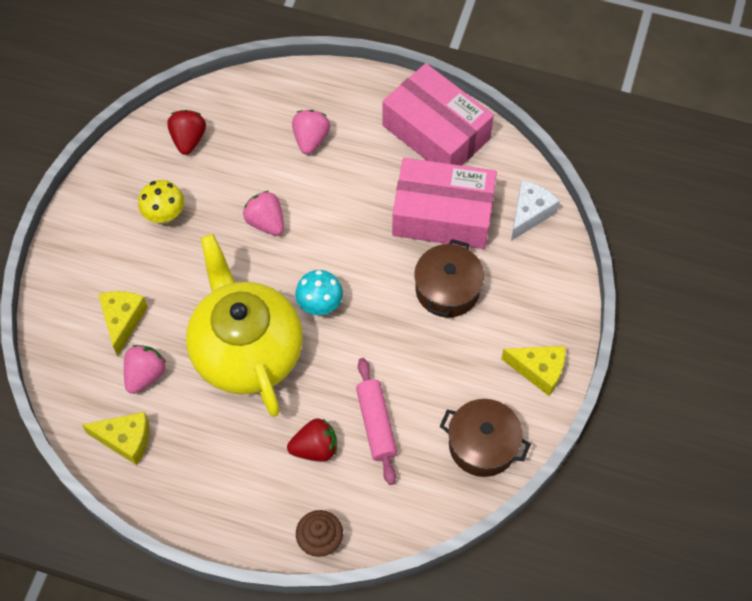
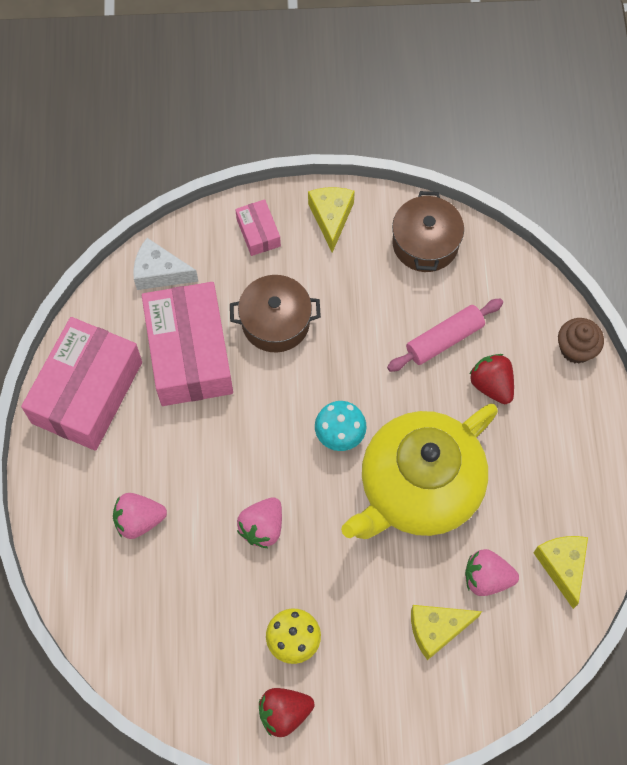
camera: 110 degrees left, 5 degrees up
(188, 139) = (184, 658): red strawberry -> red strawberry (284, 713)
(544, 303) = (258, 232): none -> pink box

